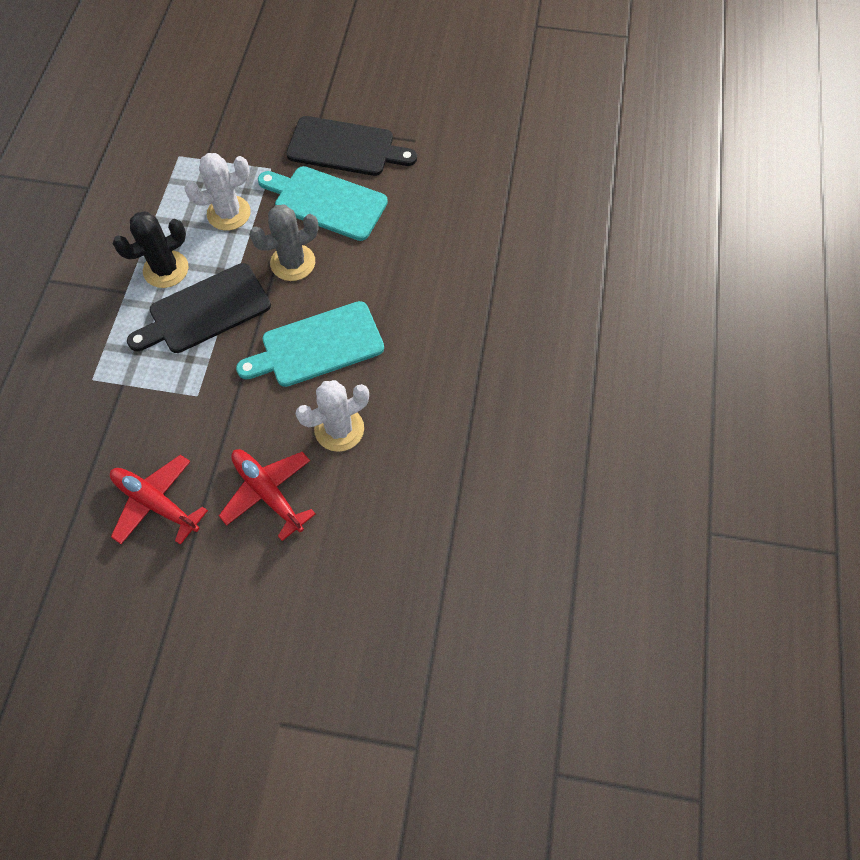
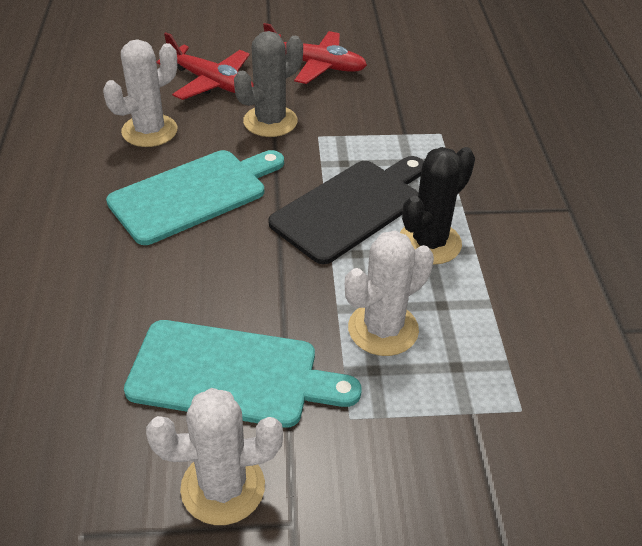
camera: 165 degrees right, 20 degrees down
(293, 263) = (256, 278): grey cactus -> grey cactus (270, 121)
(345, 148) = (223, 487): black cutting board -> white cactus

